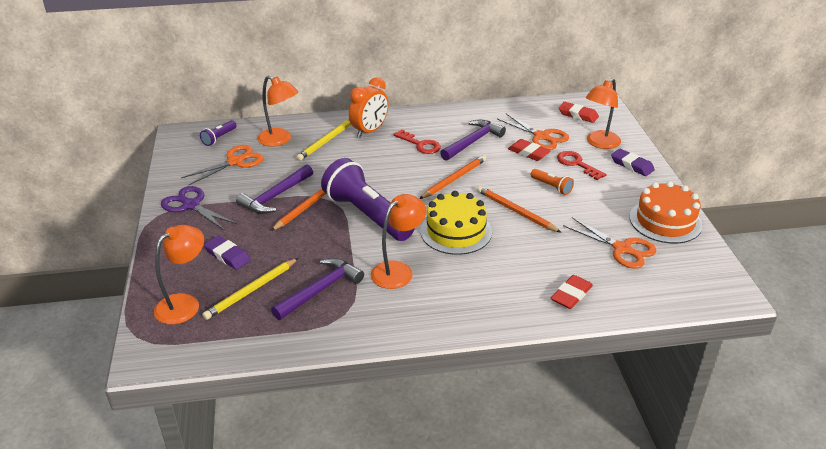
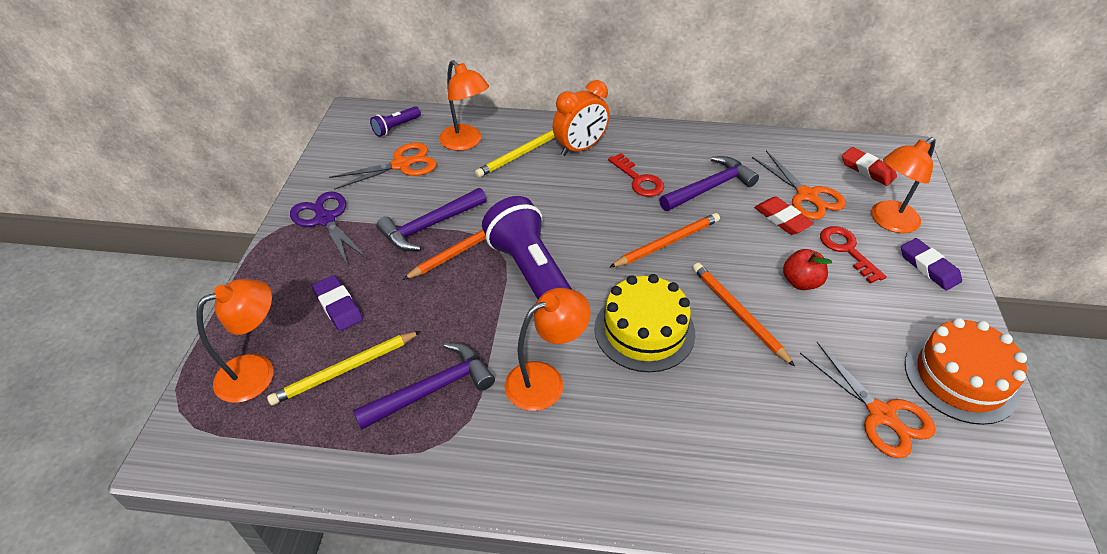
camera: 15 degrees right, 10 degrees up
(552, 187) = (800, 282): orange flashlight -> red apple
(571, 295) = (782, 484): red eraser -> none

